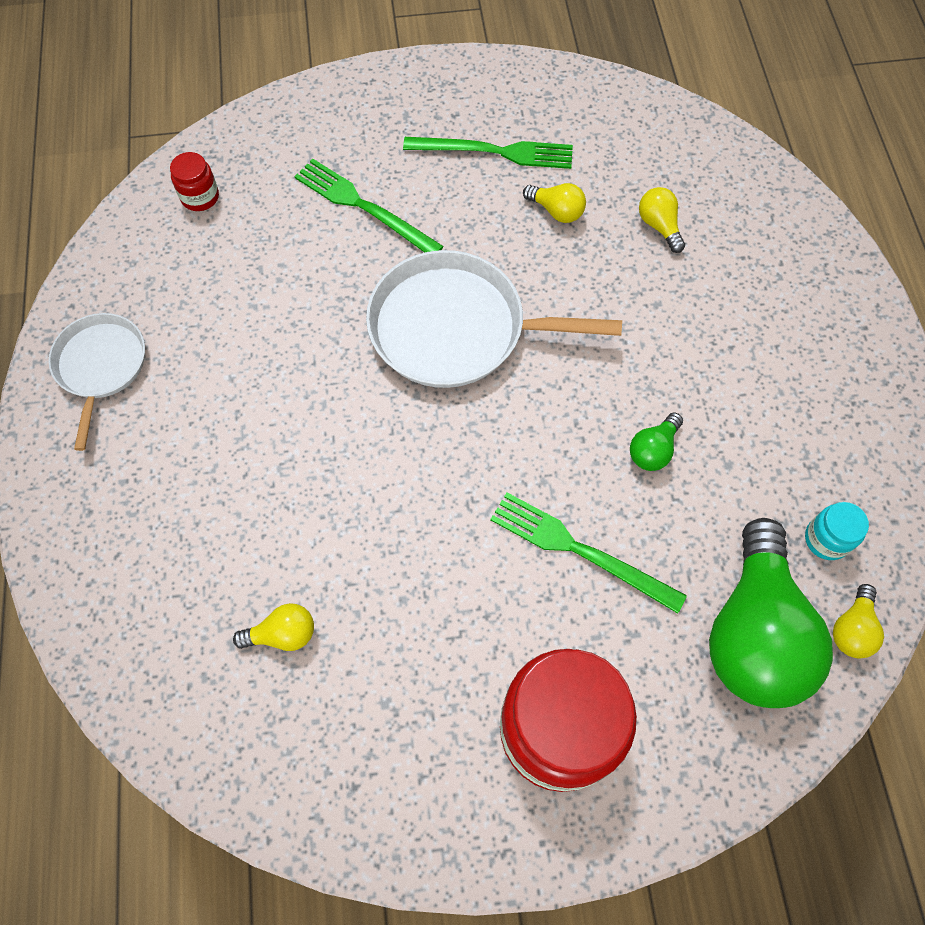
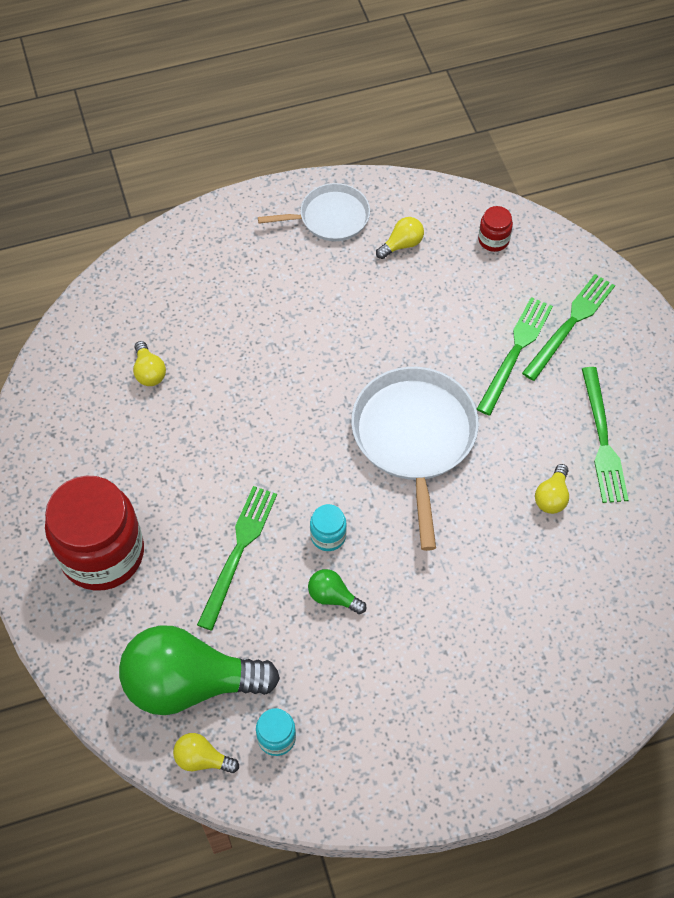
camera: 80 degrees right, 5 degrees down
(340, 149) = (570, 324): none -> green fork
(572, 443) = (328, 536): none -> turquoise jar
(659, 226) = (559, 582): yellow light bulb -> yellow light bulb (402, 244)

